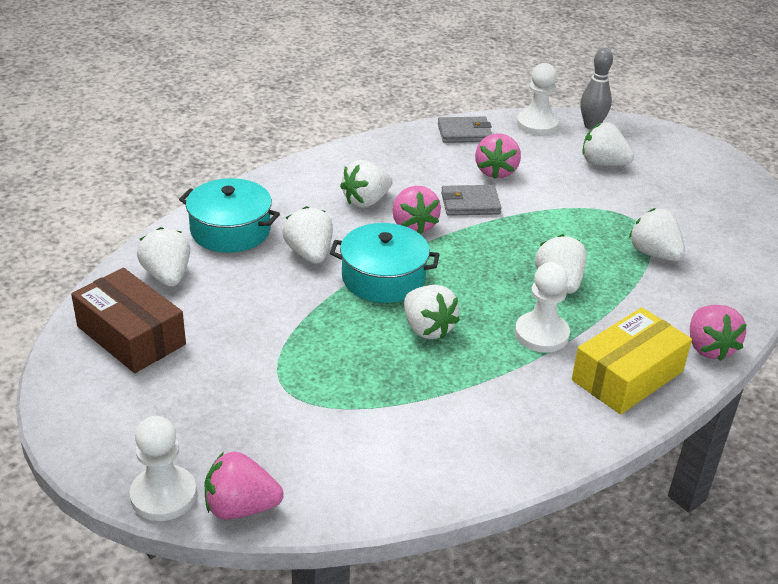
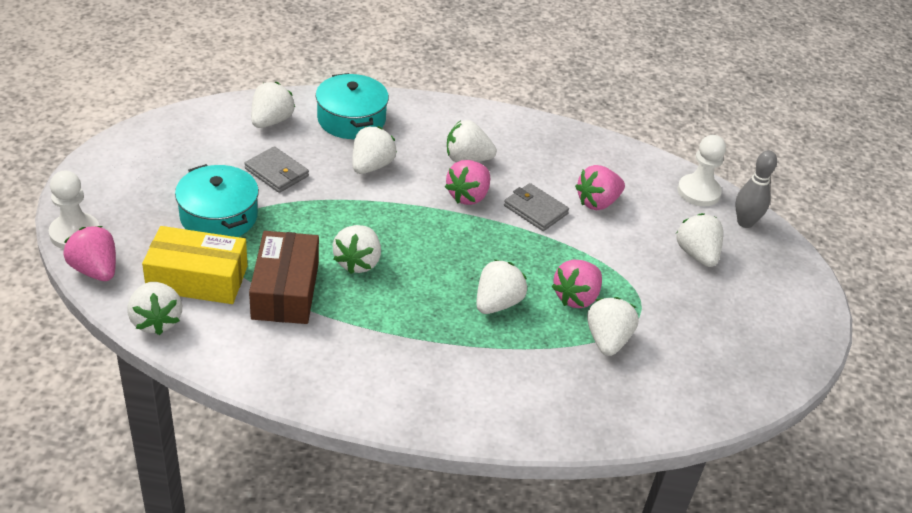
camera: 45 degrees right, 5 degrees up
(131, 335) = (198, 140): brown box -> brown box (285, 290)
(367, 499) = (156, 321): none -> white strawberry
(383, 278) = (388, 213): turquoise pot -> turquoise pot (219, 216)
(464, 133) = (626, 161): grey wallet -> grey wallet (276, 172)
(541, 334) = (421, 323): white pawn -> none
(627, 376) = (427, 392): yellow box -> yellow box (197, 278)
(709, 348) = (520, 426): pink strawberry -> pink strawberry (576, 297)

